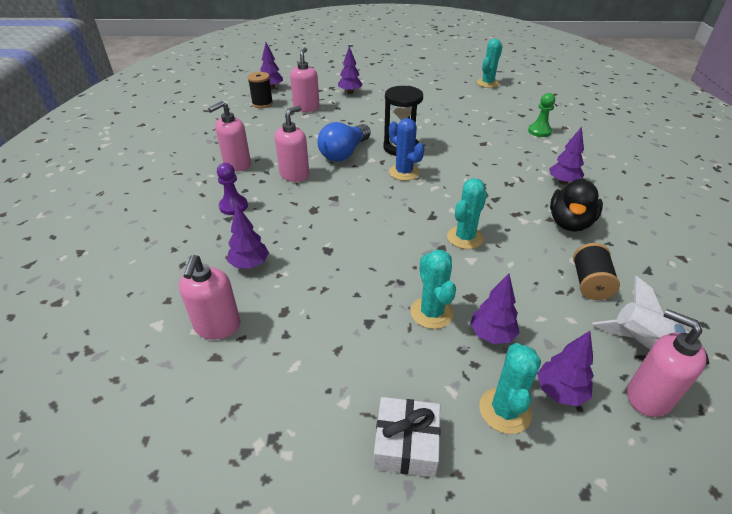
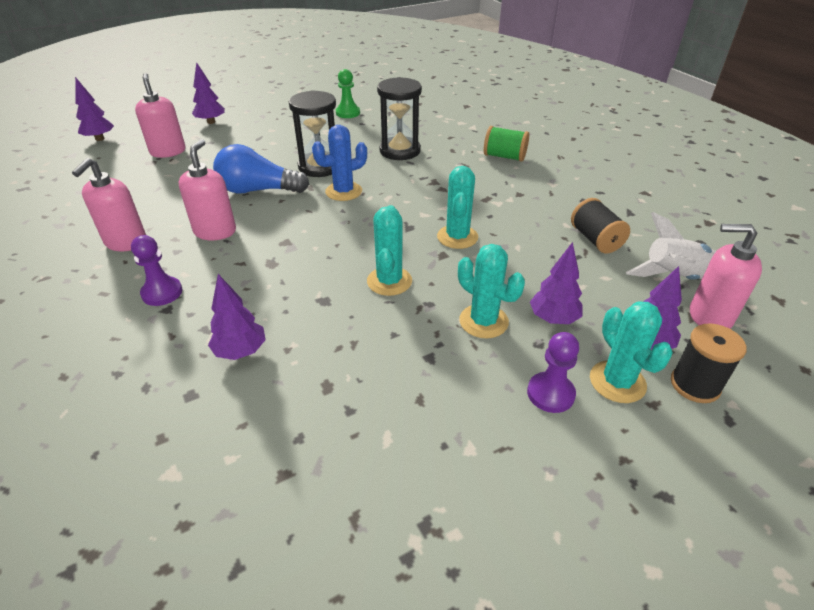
camera: 30 degrees left, 0 degrees up
(217, 326) = (257, 439): pink soap dispenser -> none
(262, 104) = (102, 161): black spool -> black spool (695, 385)
(344, 153) = (258, 190): blue light bulb -> blue light bulb turned 90 degrees clockwise
(404, 172) = (343, 191): blue cactus -> blue cactus turned 45 degrees counterclockwise
(406, 444) = (560, 457): white gift -> none
(439, 392) = (550, 393): none -> purple pawn
(474, 152) = (400, 151): none -> black hourglass
(487, 83) = (360, 79): turquoise cactus -> turquoise cactus (389, 281)
(539, 131) = (447, 115): green pawn -> green pawn (348, 113)
(563, 182) = (504, 157): purple tree -> green spool
(570, 223) = (538, 192): black duck -> none

